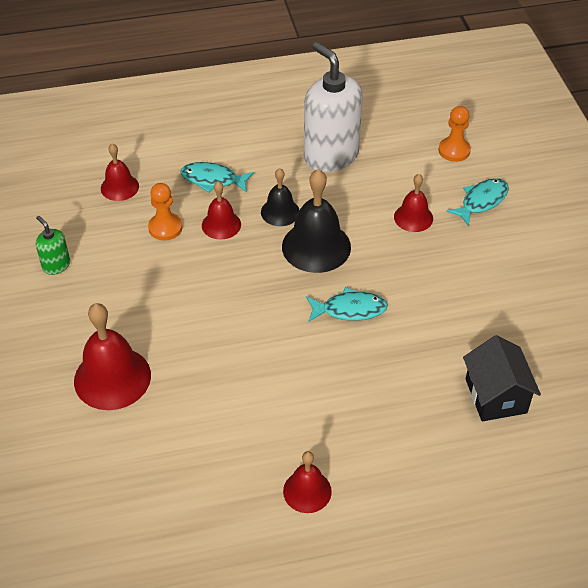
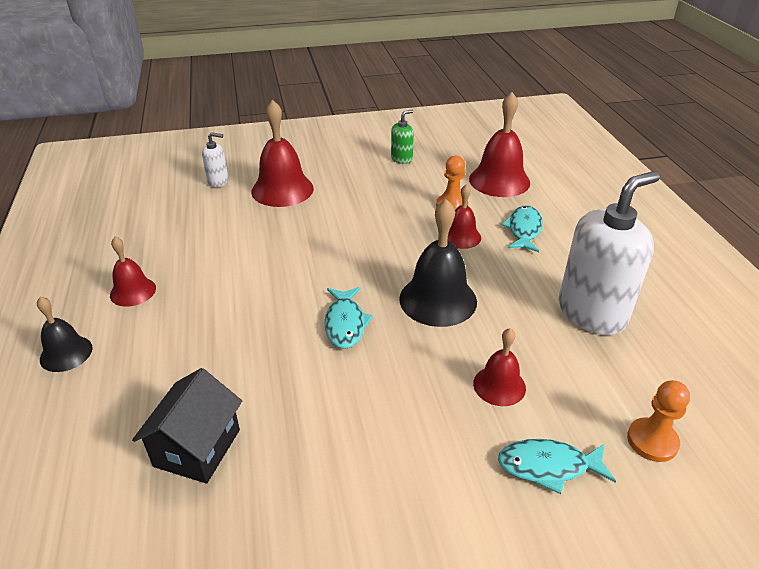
camera: 90 degrees right, 10 degrees down
(81, 449) = (218, 181): none -> white soap dispenser
(119, 187) = (499, 180): red bell -> red bell, size x1.72
(280, 212) = (487, 274): black bell -> black bell (66, 353)
(481, 201) = (548, 466): turquoise fish -> turquoise fish turned 135 degrees clockwise
(496, 396) = (197, 448): black house -> black house turned 60 degrees counterclockwise

